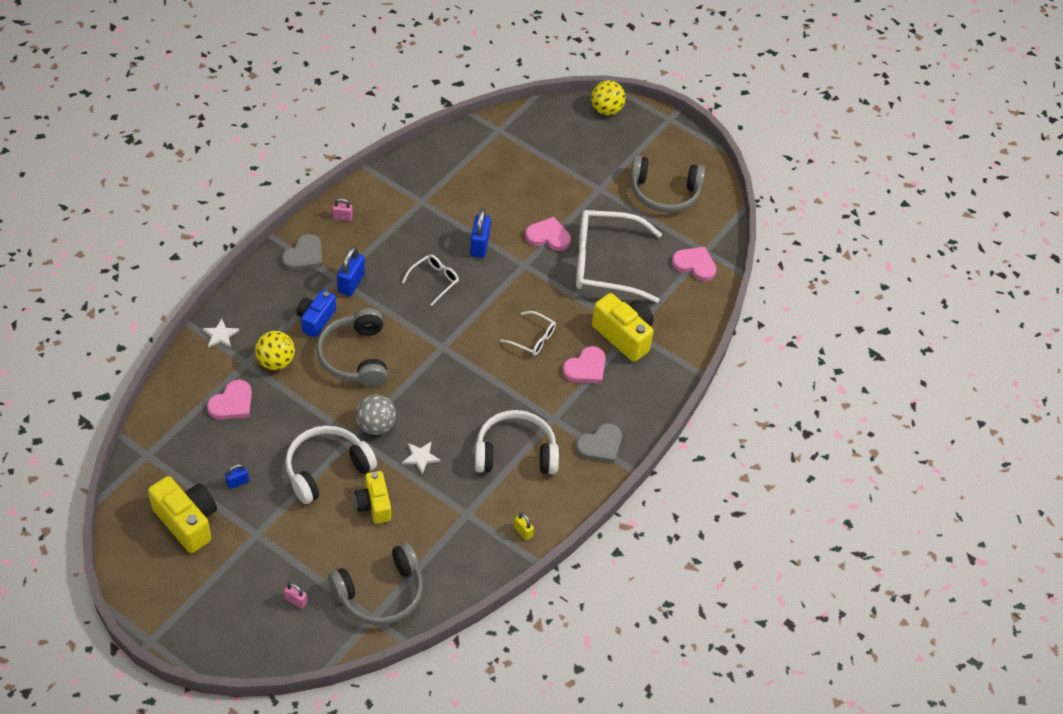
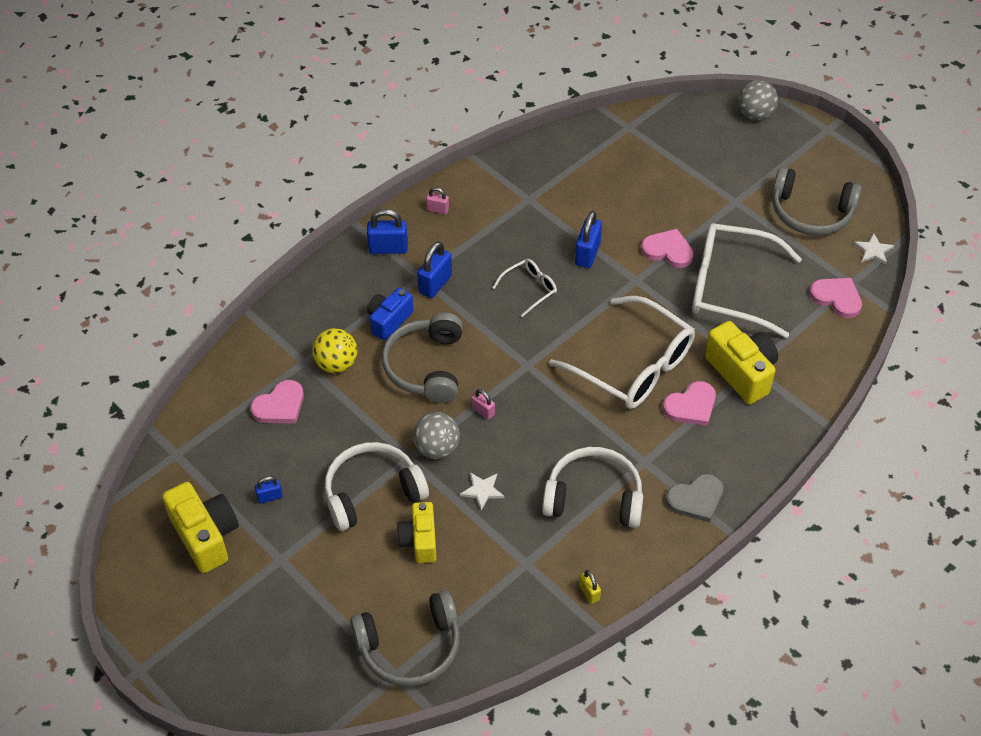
camera: 15 degrees right, 0 degrees up
(220, 335) = (280, 328): white star -> white star (873, 251)
(296, 600) = (311, 643): pink padlock -> pink padlock (483, 411)
(304, 255) = (388, 248): grey heart -> blue padlock
(533, 339) = (633, 366): white glasses -> white glasses, size x2.17
(606, 110) = (755, 114): yellow ball -> grey ball

